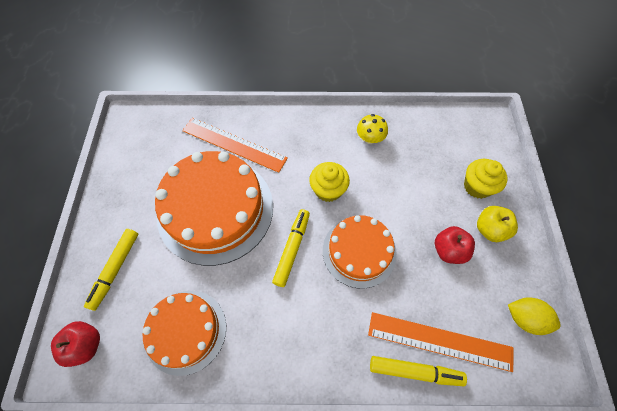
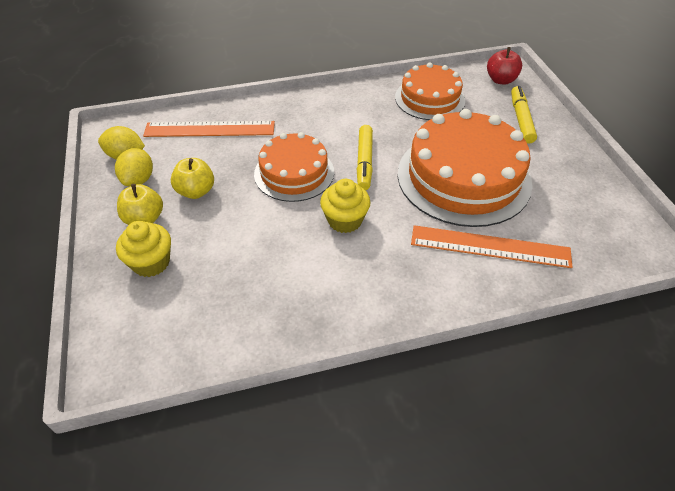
camera: 165 degrees right, 15 degrees down
(370, 139) = (305, 295): yellow mushroom -> none
(414, 371) = (232, 110): yellow marker -> none
(448, 250) = (196, 191): red apple -> yellow apple
(504, 279) = (139, 180): none -> yellow lemon

